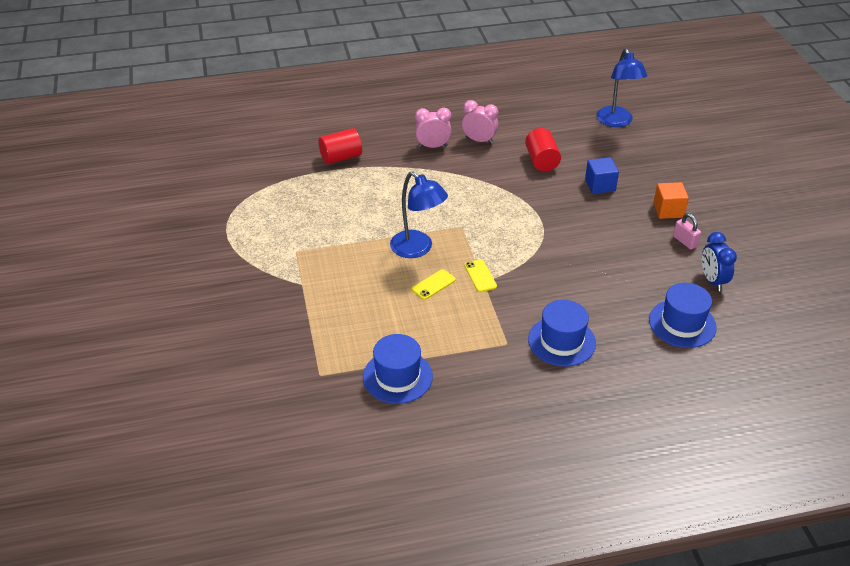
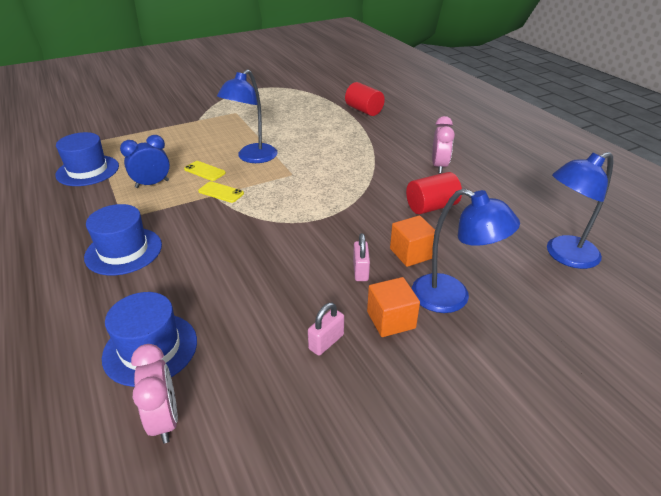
camera: 75 degrees right, 5 degrees down
(433, 146) = (410, 145): pink clock -> pink clock (164, 419)
(480, 276) = (221, 192): yellow phone -> yellow phone turned 60 degrees clockwise
(600, 185) = (411, 253): blue cube -> orange cube
(615, 213) = (360, 271): none -> pink padlock
(651, 180) = (452, 298): none -> blue lamp
(712, 280) = (244, 378): blue clock -> blue clock (152, 184)

